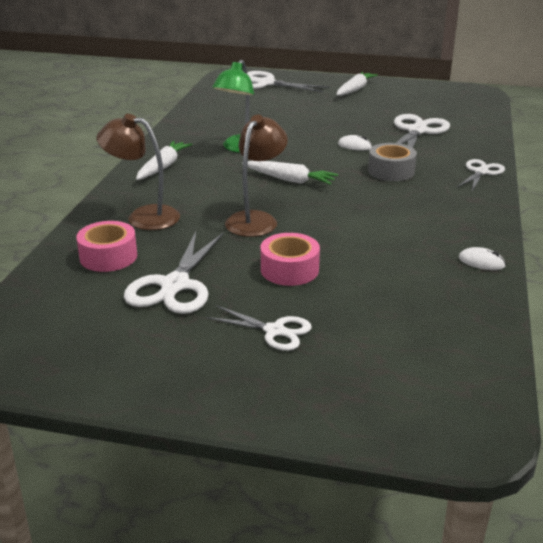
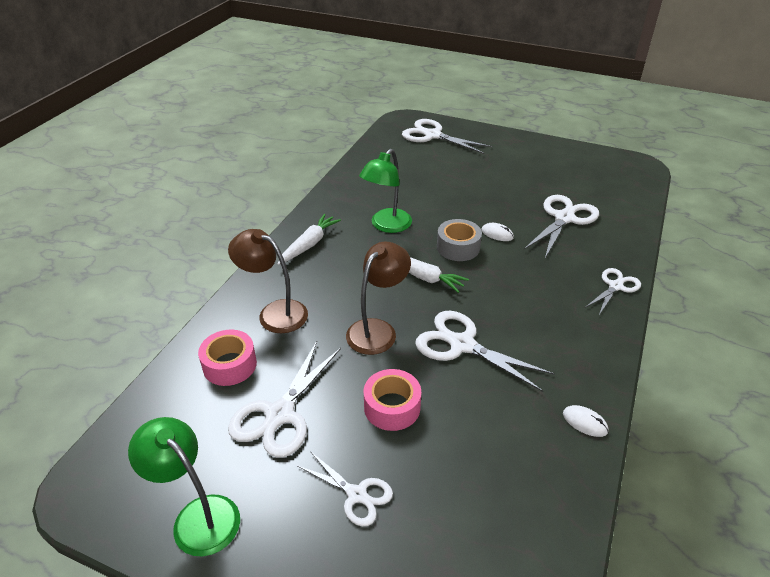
camera: 10 degrees right, 10 degrees up
(113, 362) = (198, 515): none -> green lamp
(345, 222) = (462, 345): none -> white scissors
(355, 89) = (516, 151): white carrot -> none
(391, 171) = (524, 275): grey tape -> grey tape (458, 247)

